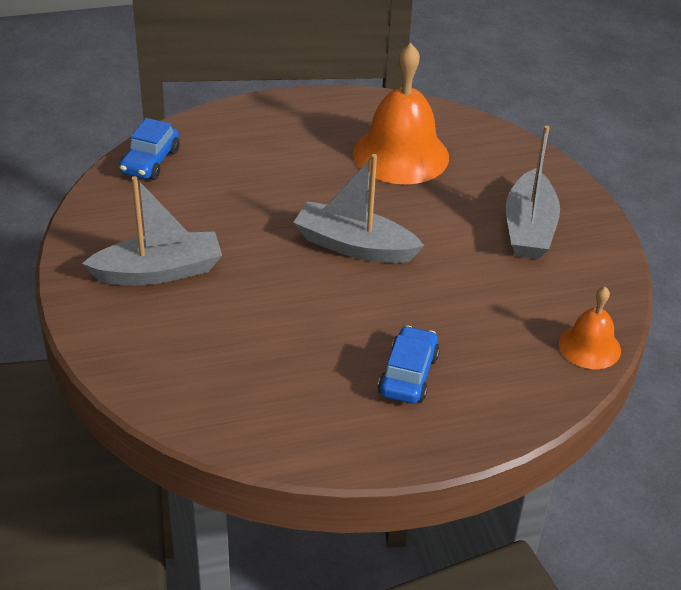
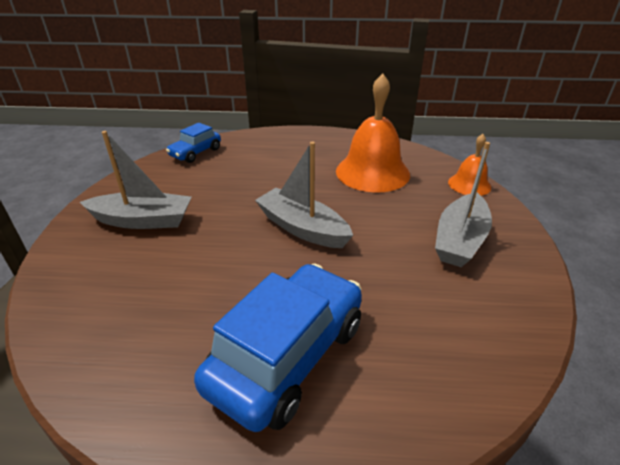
camera: 20 degrees right, 5 degrees down
(408, 375) = (287, 355): blue car -> blue car, size x1.87
(589, 346) = (494, 369): orange bell -> orange bell (469, 184)

